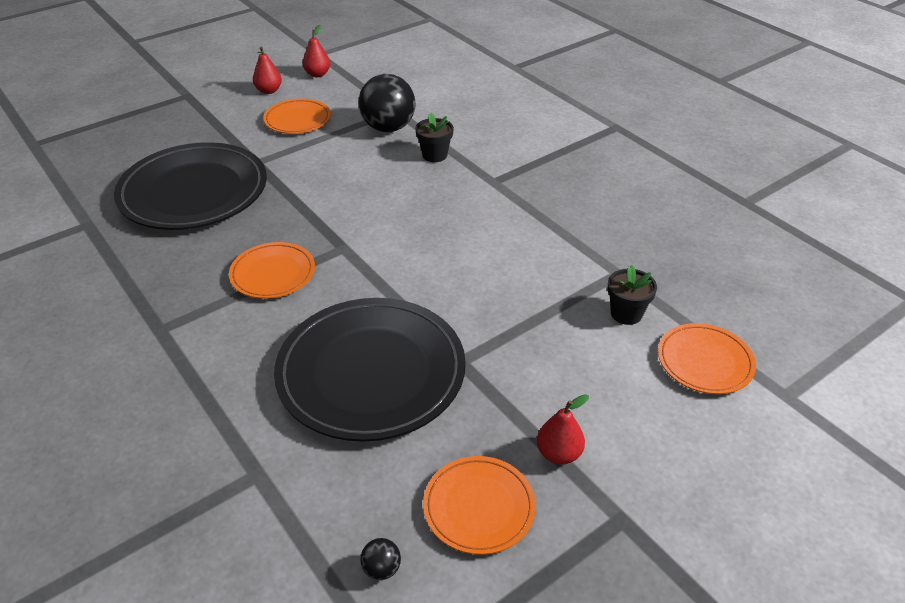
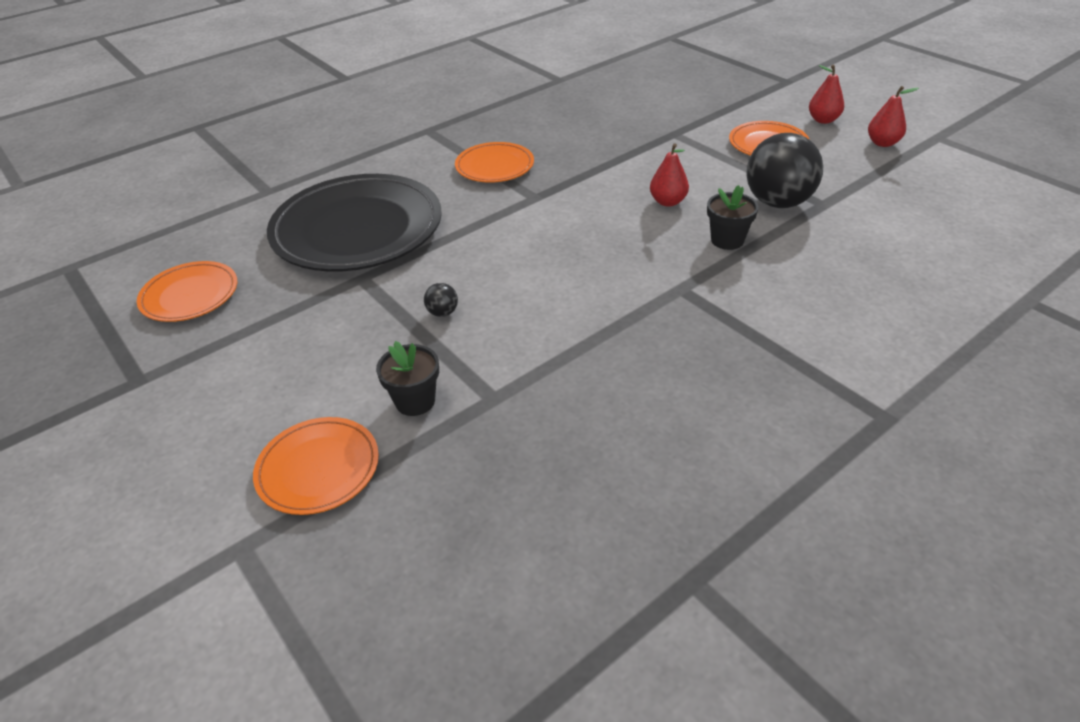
camera: 90 degrees right, 0 degrees up
(194, 192) = (614, 113): black plate -> none
(381, 569) = (159, 252): black ball -> black ball (442, 312)
(558, 454) = (226, 341): red pear -> red pear (668, 202)

